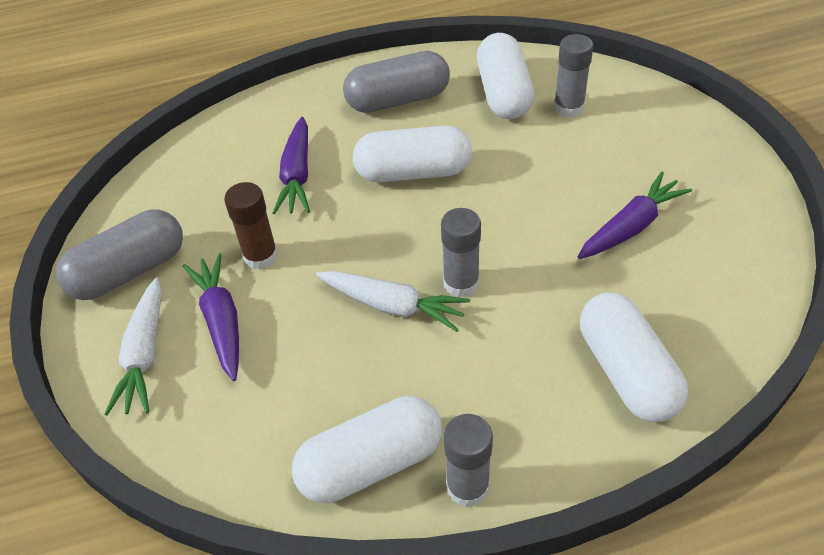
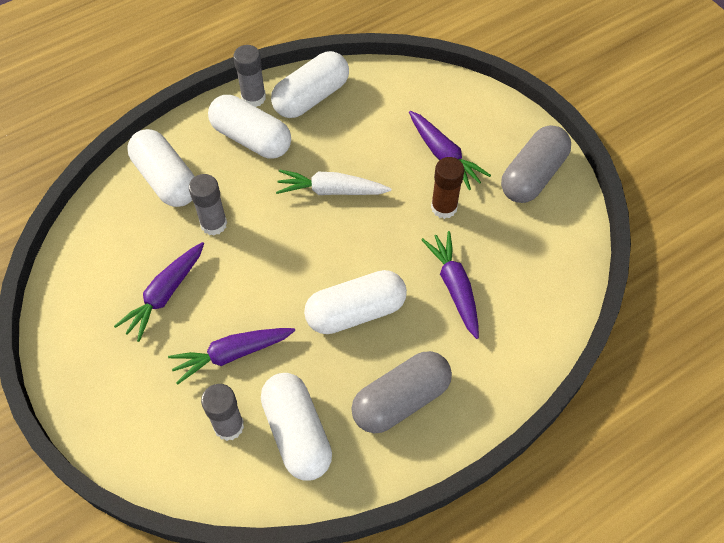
camera: 160 degrees right, 10 degrees up
(145, 354) = (481, 125): white carrot -> none
(461, 283) = (288, 217): grey glue stick -> grey glue stick (213, 224)
(486, 409) = (251, 138): none -> white capsule
(557, 159) = (232, 354): none -> purple carrot

